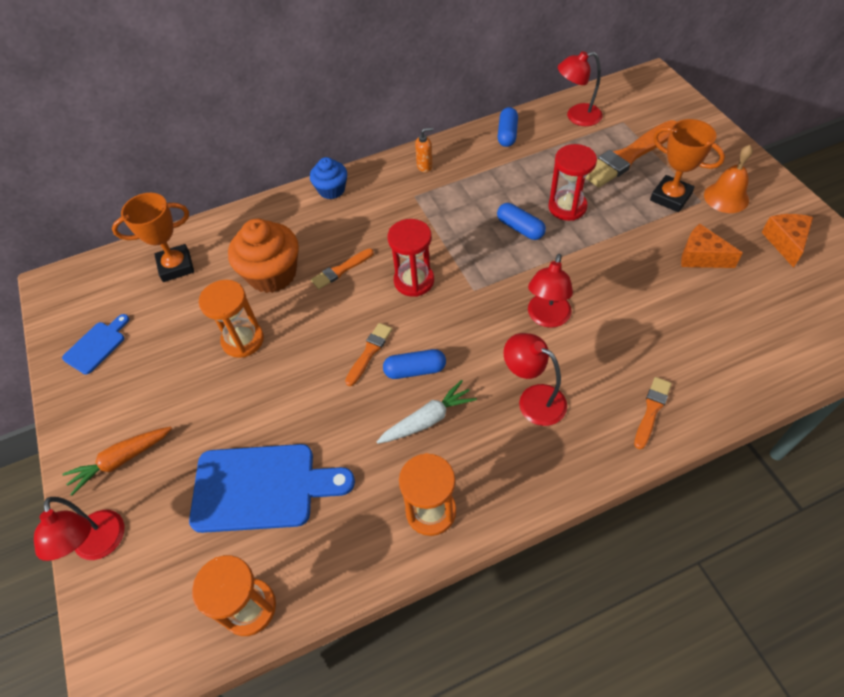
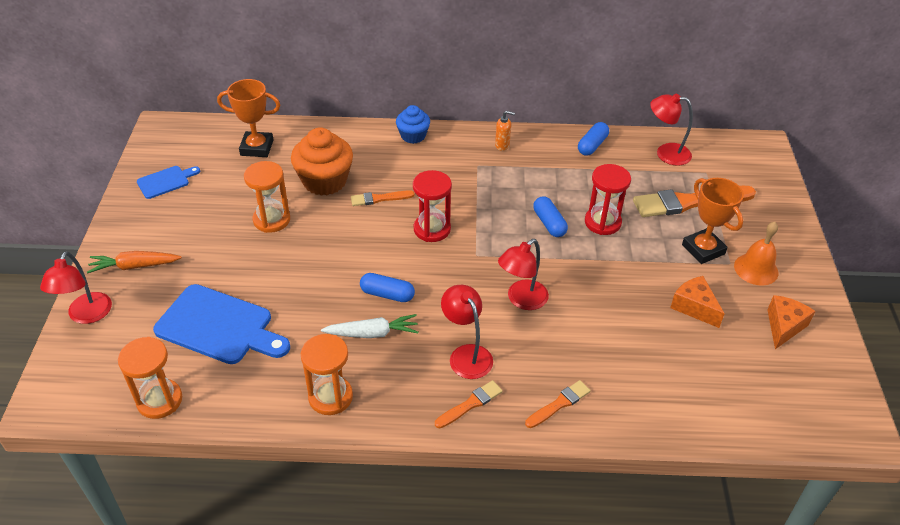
camera: 20 degrees right, 10 degrees down
(369, 352) = (361, 267): orange brush -> orange brush (470, 404)

